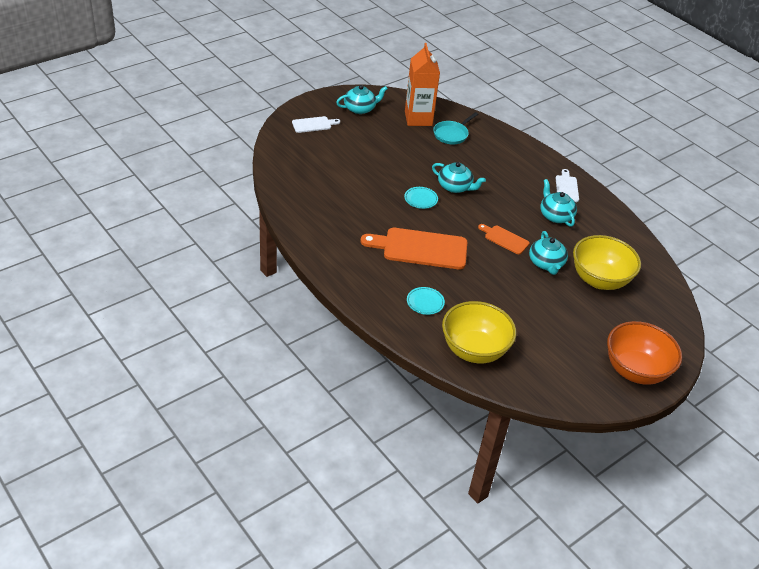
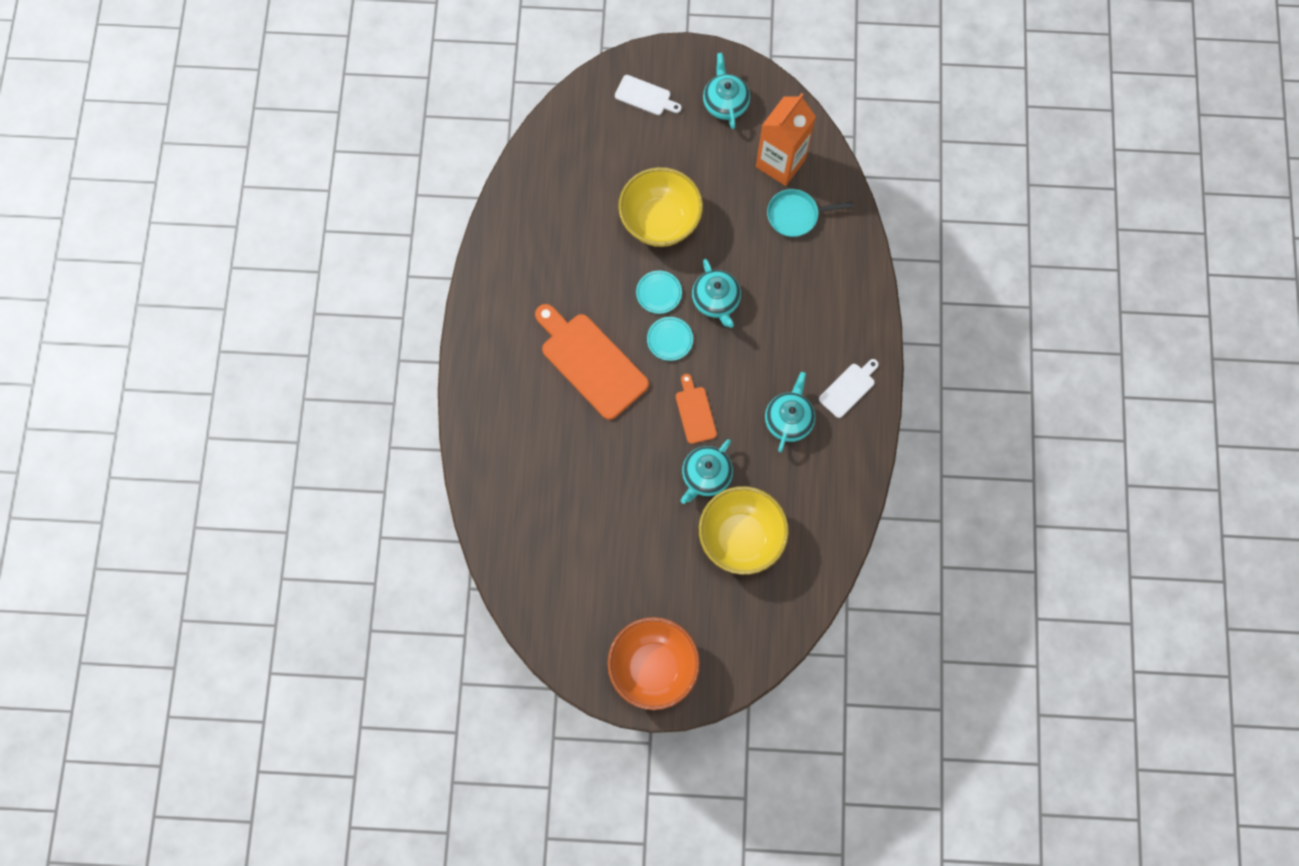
camera: 45 degrees right, 30 degrees up
(360, 108) = (725, 102): turquoise teapot -> turquoise teapot turned 120 degrees counterclockwise
(425, 302) = (528, 435): turquoise plate -> turquoise plate (669, 339)
(474, 350) = (519, 526): yellow bowl -> yellow bowl (660, 221)

